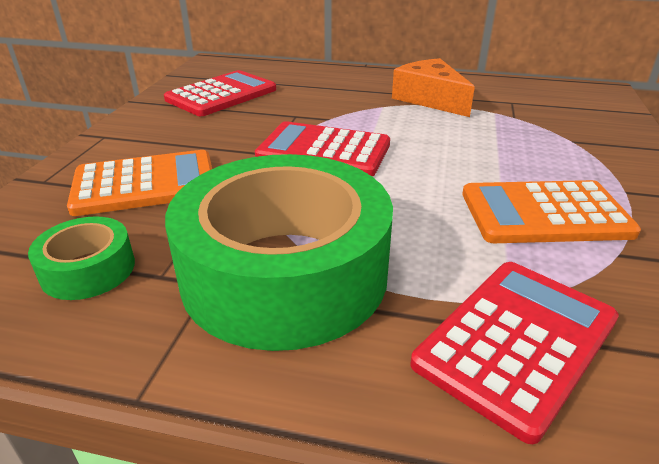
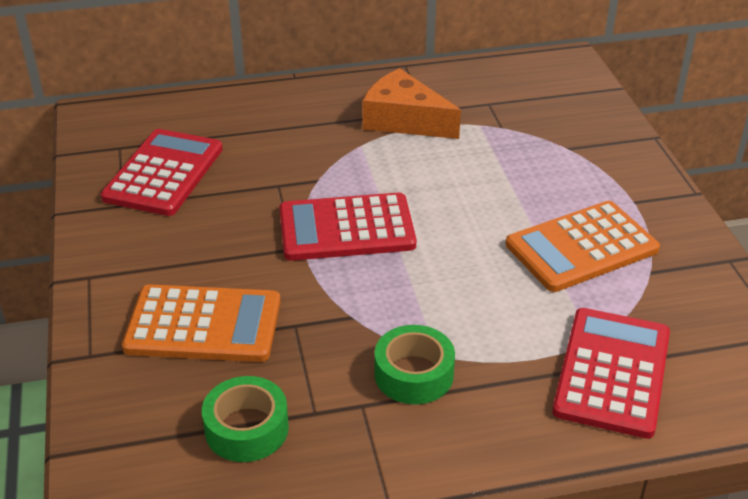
camera: 25 degrees left, 5 degrees up
(145, 184) = (203, 325): orange calculator -> orange calculator turned 45 degrees clockwise
(284, 272) = (414, 374): green tape -> green tape, size x0.44

